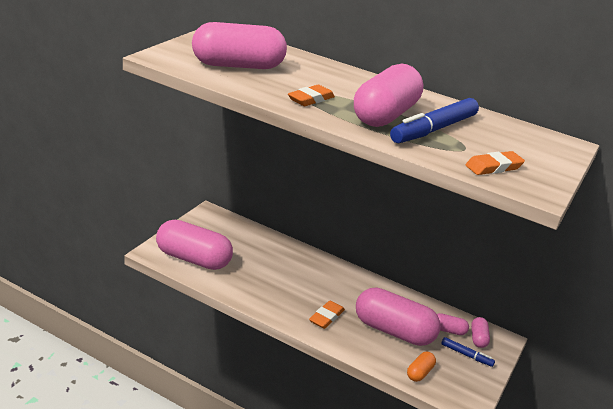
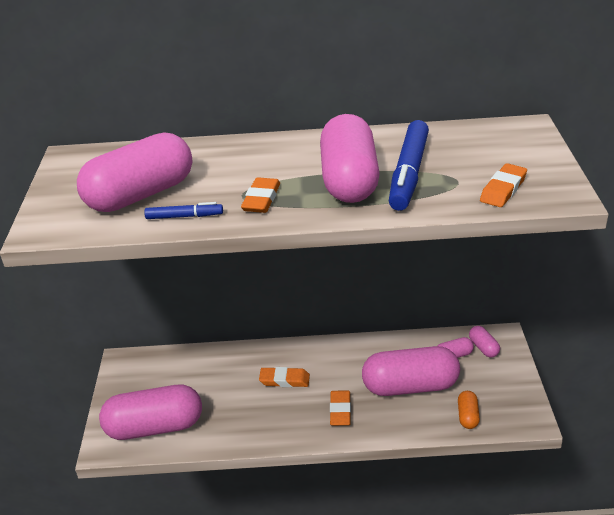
camera: 25 degrees left, 5 degrees up
(305, 278) = (284, 380): none -> orange eraser
(466, 355) = (489, 371): blue marker -> blue marker (184, 216)

